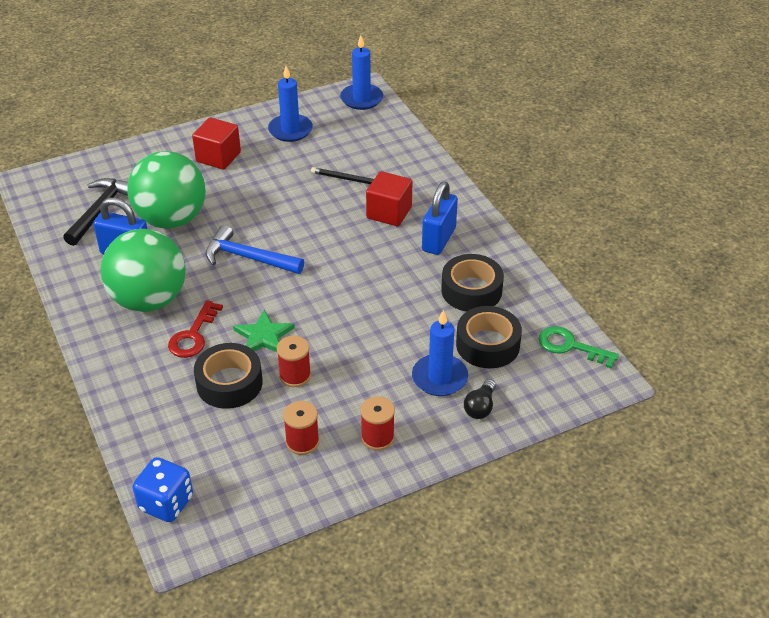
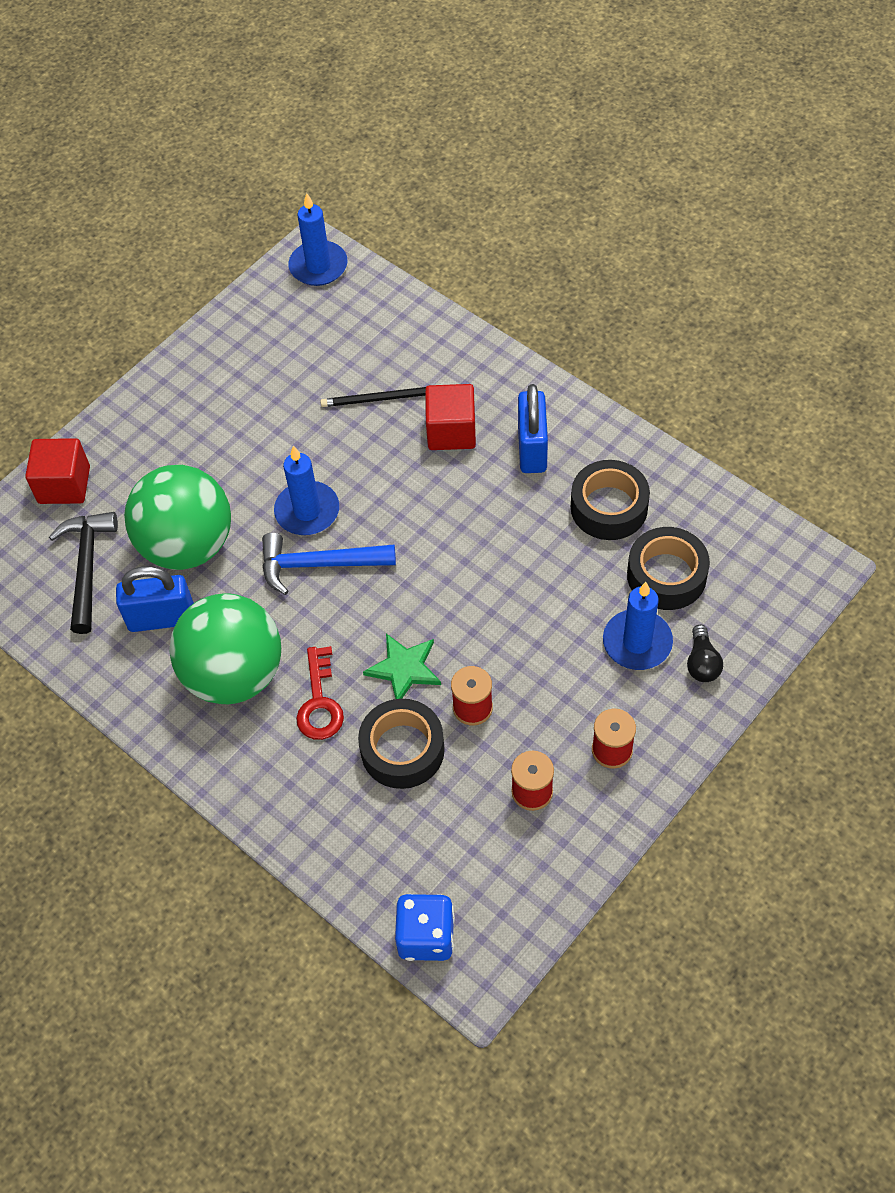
camera: 20 degrees left, 15 degrees up
(218, 157) = (188, 426): red cube -> red cube (64, 485)
(290, 130) = (256, 349): blue candle -> blue candle (307, 511)
(570, 346) = (758, 540): green key -> none

